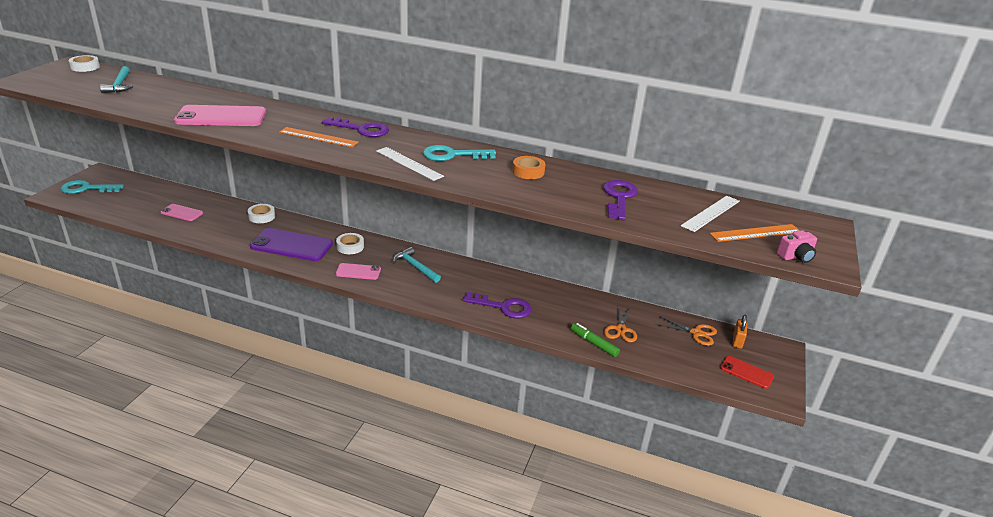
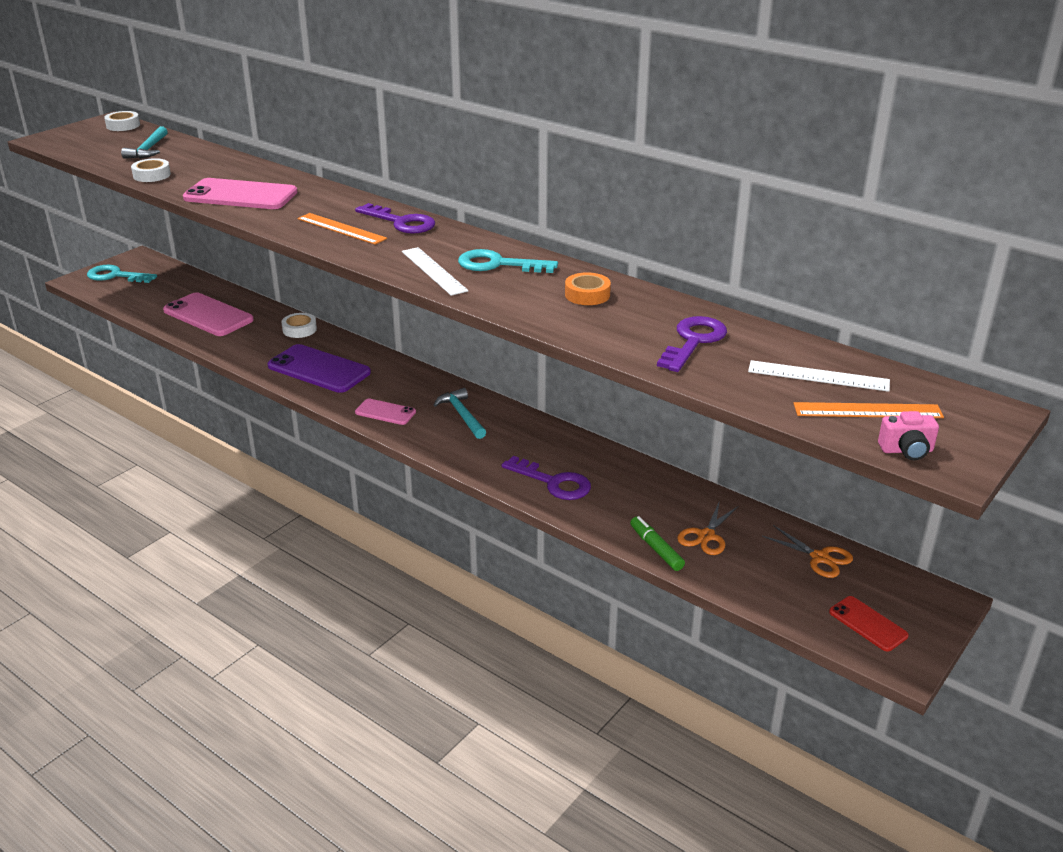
camera: 20 degrees right, 0 degrees up
(182, 213) = (208, 315): pink phone -> pink phone, size x1.85
(350, 247) = (390, 379): white tape -> white tape (152, 175)
(711, 213) = (818, 376): white ruler -> white ruler turned 45 degrees clockwise
(737, 341) = (879, 578): orange padlock -> none

